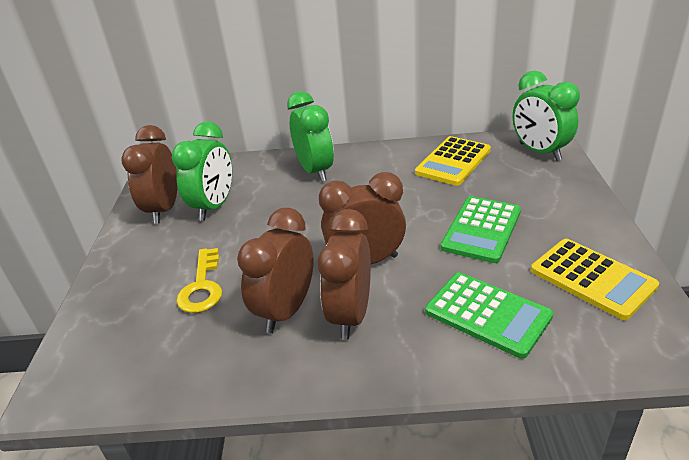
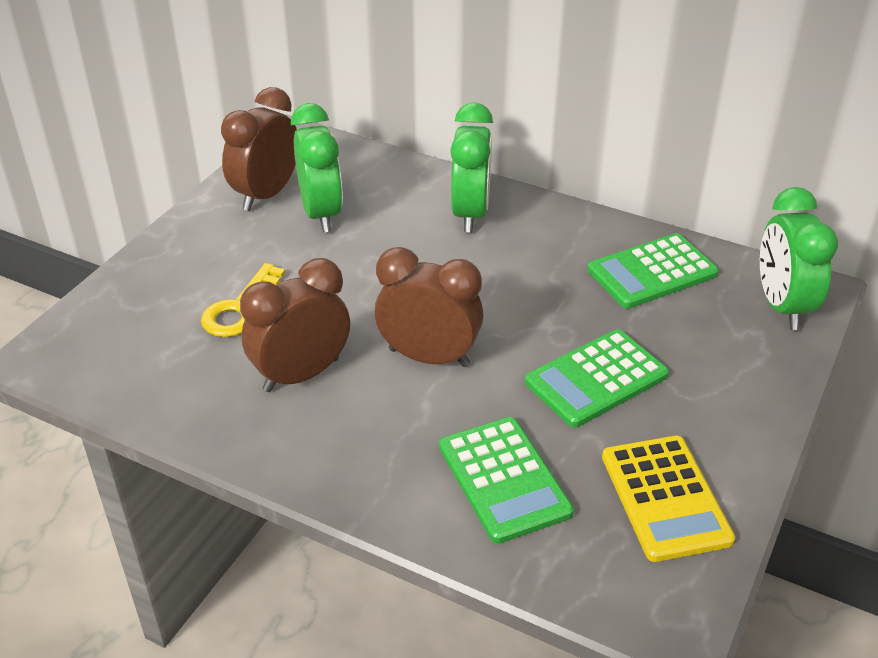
camera: 25 degrees right, 5 degrees up
(214, 206) = (321, 214): green clock -> green clock turned 60 degrees counterclockwise
(351, 315) = (361, 411): brown clock -> none
(453, 161) = (652, 272): yellow calculator -> green calculator

